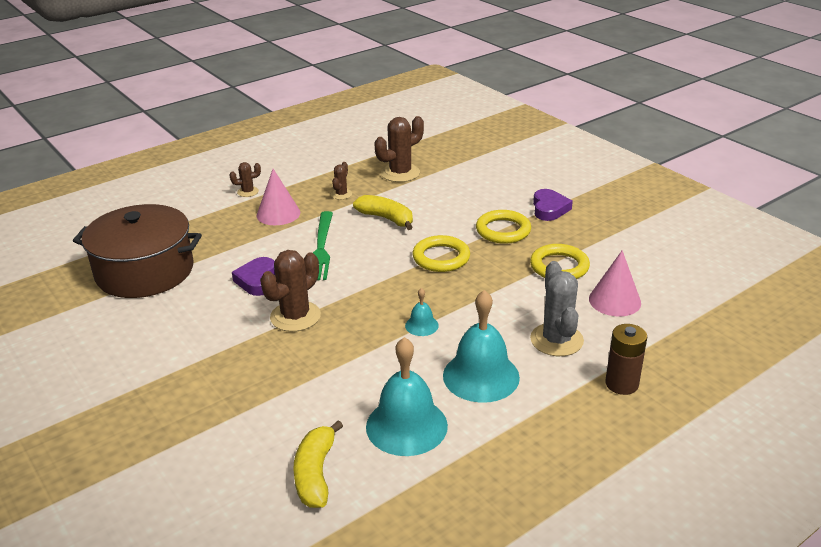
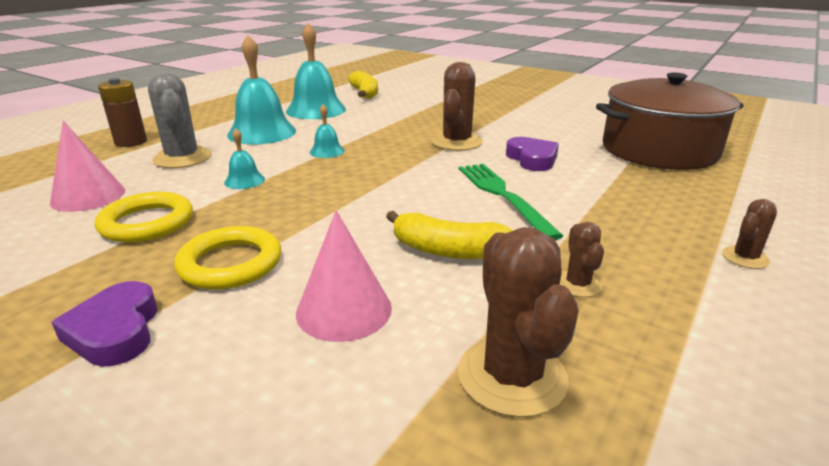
camera: 160 degrees right, 5 degrees down
(278, 214) = (629, 229): pink cone -> pink cone (344, 310)
(400, 173) = (512, 376): brown cactus -> brown cactus turned 45 degrees counterclockwise
(441, 257) = (328, 209): yellow ring -> none
(497, 297) = (244, 180): none -> turquoise bell

